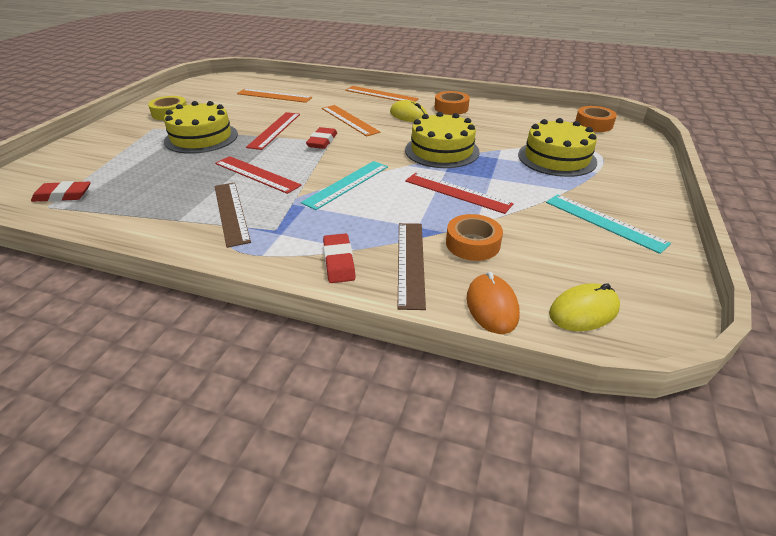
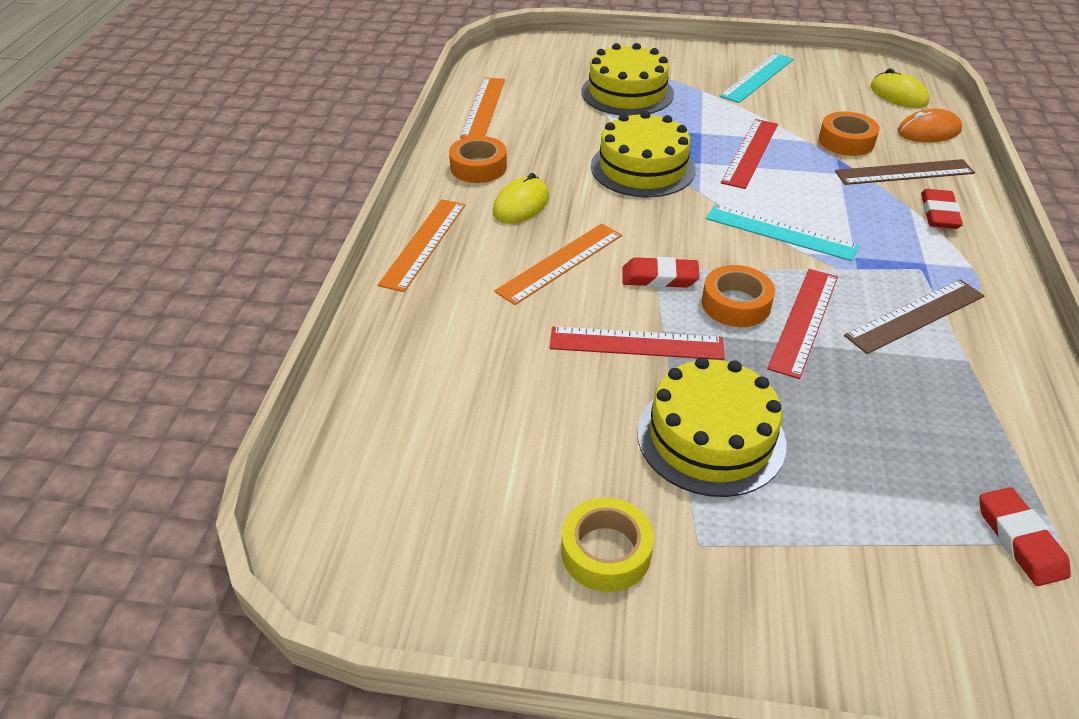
camera: 100 degrees left, 5 degrees up
(274, 96) = (451, 393): orange ruler -> orange ruler (483, 108)
(339, 261) = (939, 213): red eraser -> red eraser turned 60 degrees counterclockwise
(593, 124) = (513, 65): orange tape -> orange tape (736, 304)

